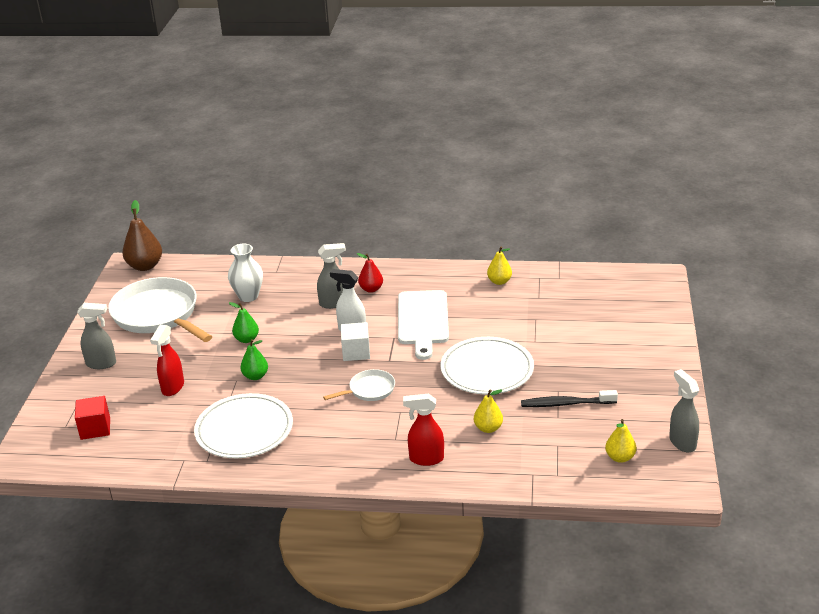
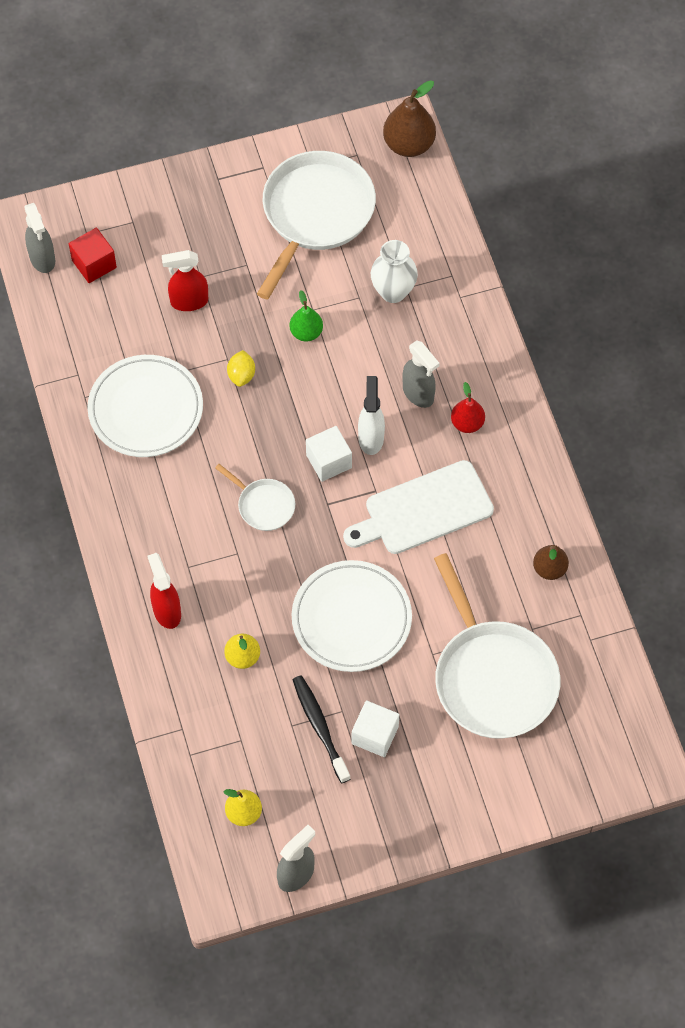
camera: 65 degrees right, 30 degrees up
(101, 364) = (202, 207): grey spray bottle -> grey spray bottle (42, 259)
(255, 376) = (241, 375): green pear -> yellow lemon
(499, 281) = (549, 569): yellow pear -> brown pear
(566, 320) = (493, 678): none -> white pan
(584, 380) = (375, 735): none -> white cube

